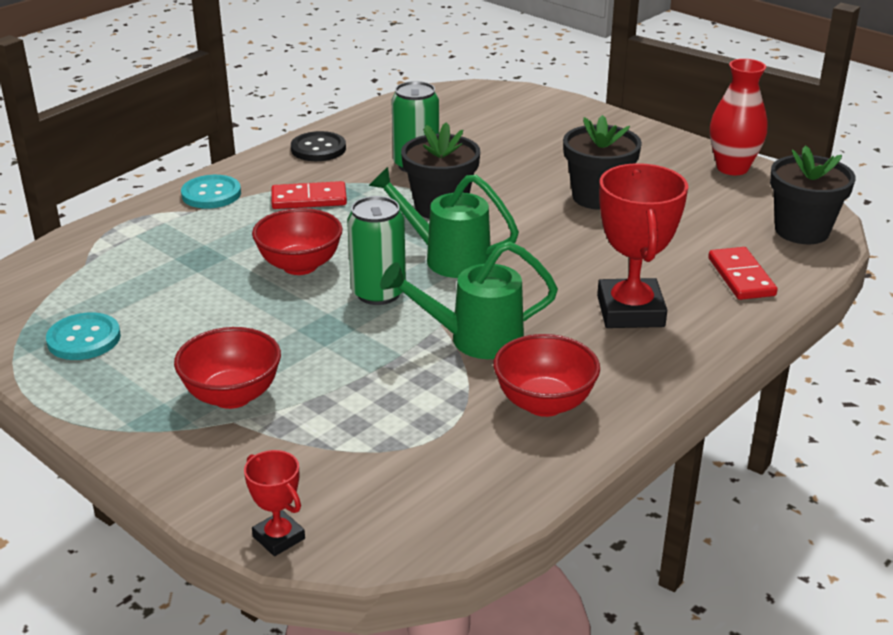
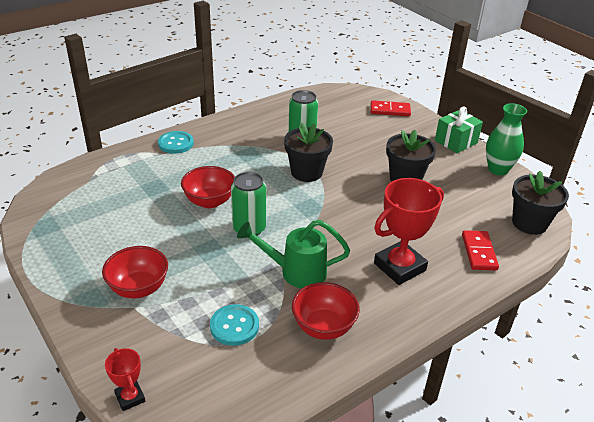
camera: 10 degrees right, 5 degrees up
(84, 339) = (69, 233): turquoise button -> turquoise button (234, 326)
(309, 199) = (230, 155): red domino -> red domino (390, 110)
(318, 149) = (248, 120): black button -> none
(447, 258) = (299, 209): green watering can -> none
(630, 311) = (399, 267): red trophy -> red trophy turned 45 degrees clockwise
(656, 139) = (456, 142): none -> green gift
(732, 168) = (498, 169): red vase -> green vase

